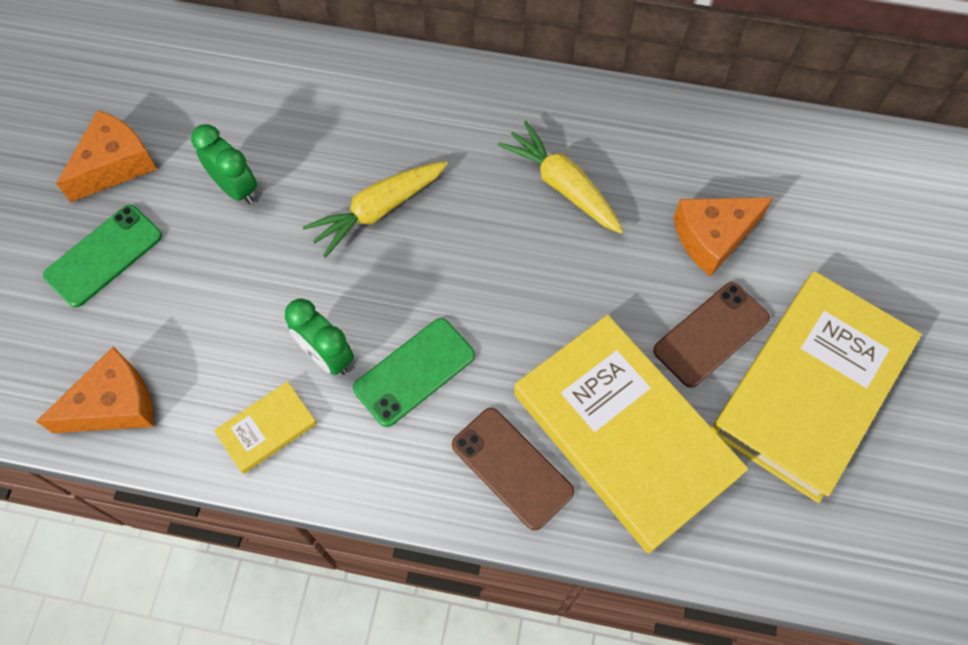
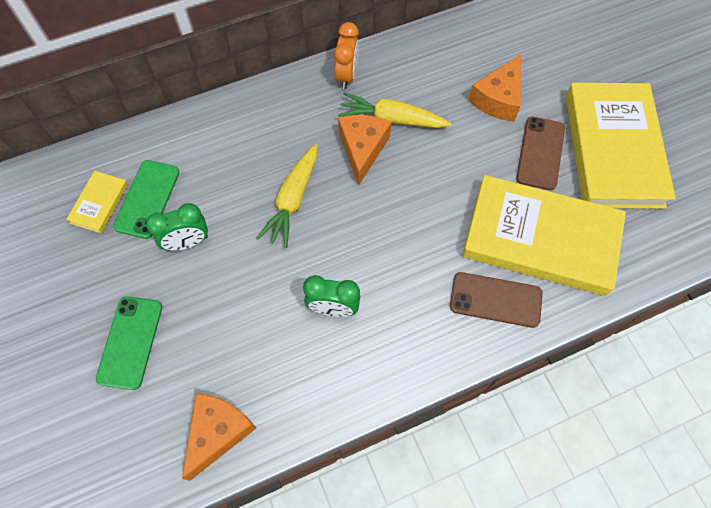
camera: 35 degrees left, 0 degrees up
(115, 165) = (88, 278): orange cheese -> orange cheese (362, 149)
(236, 188) = (187, 242): green clock -> green clock turned 150 degrees clockwise
(267, 429) = (332, 378): yellow book -> yellow book (99, 203)
(414, 372) = (394, 282): green phone -> green phone (147, 199)
(551, 104) = (346, 75): none -> orange clock

